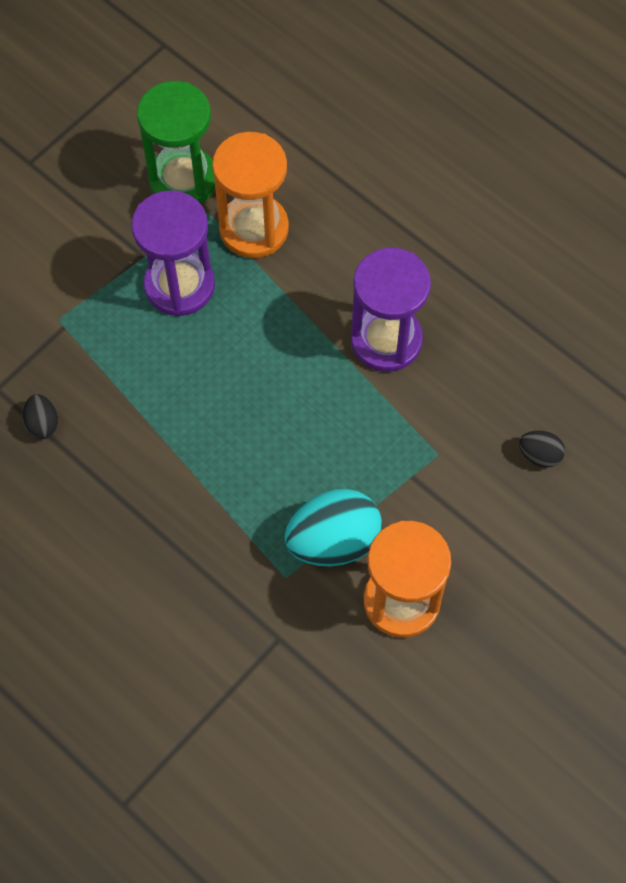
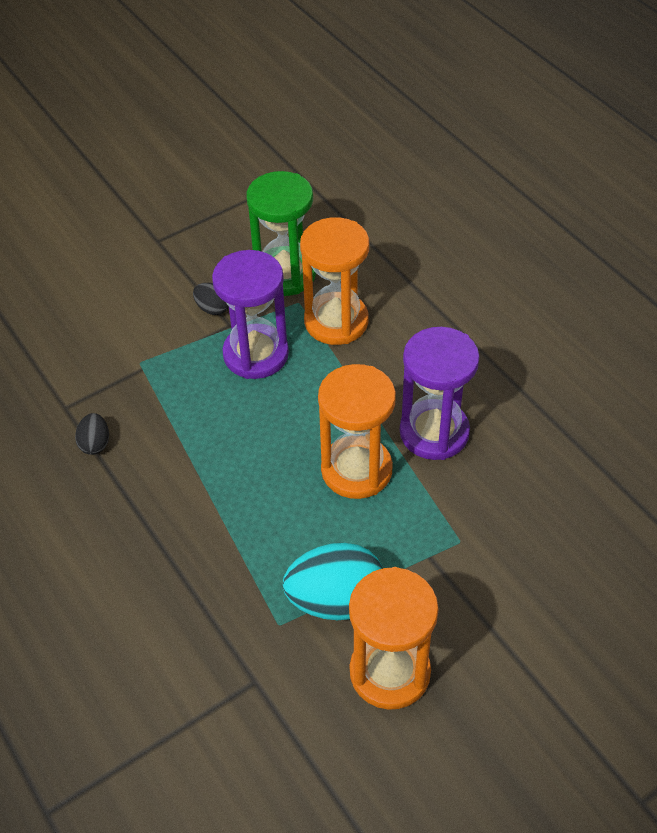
camera: 15 degrees right, 15 degrees down
(318, 398) = (356, 470): none -> orange hourglass
(539, 455) = (563, 562): black egg -> black egg (212, 308)

